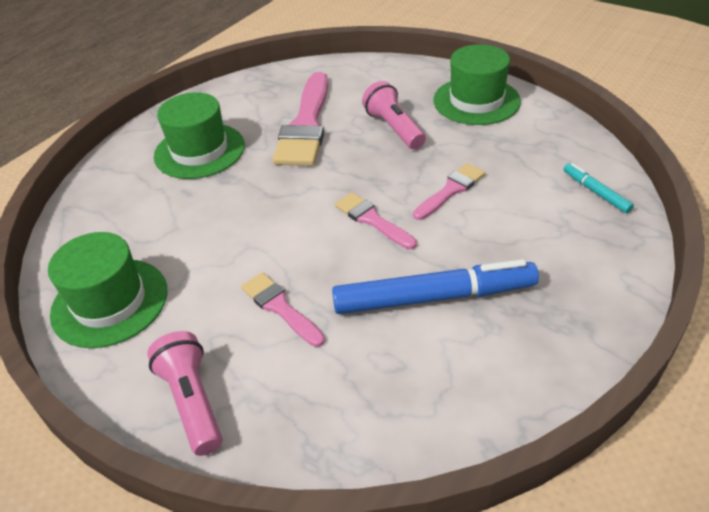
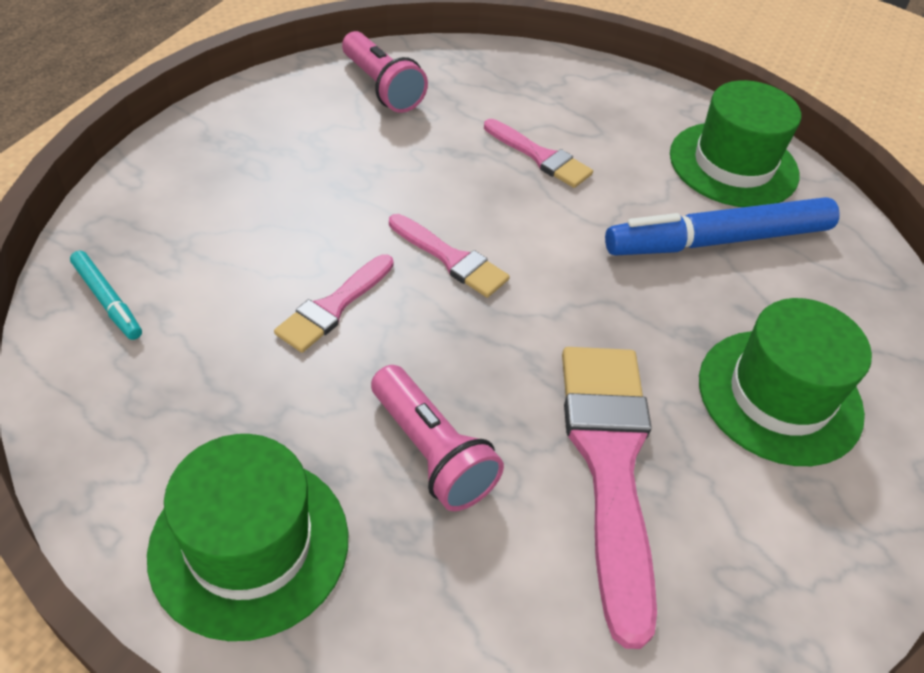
camera: 165 degrees right, 5 degrees up
(192, 401) = (591, 87): pink flashlight -> pink flashlight (382, 87)
(434, 297) = (368, 164): blue marker -> blue marker (718, 240)

